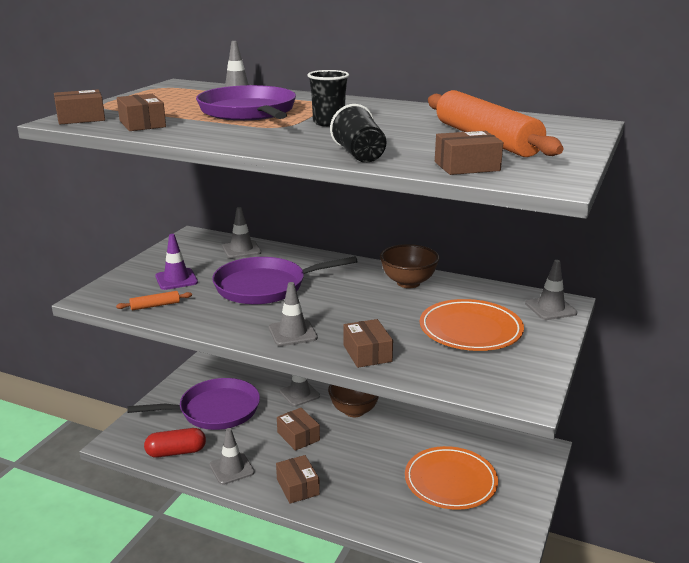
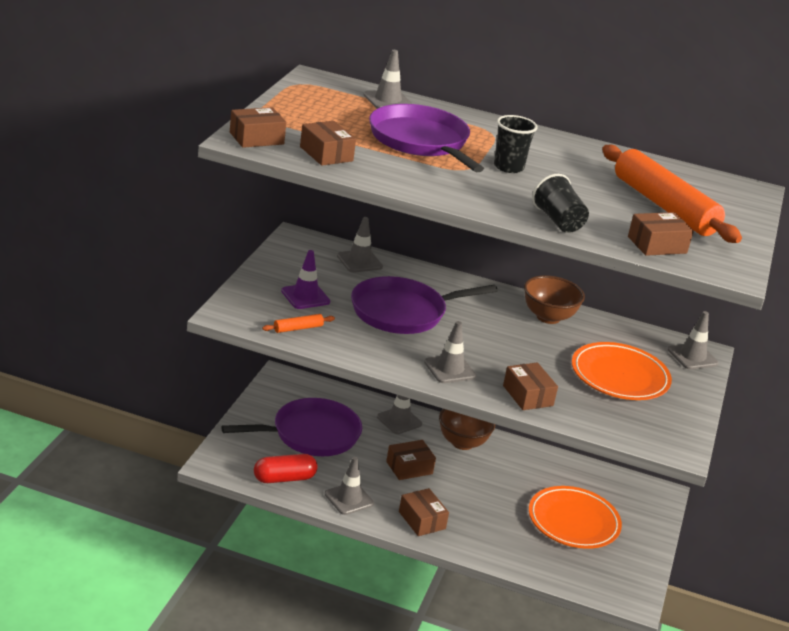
camera: 10 degrees left, 5 degrees up
(298, 436) = (409, 468): brown box -> brown box turned 75 degrees counterclockwise

